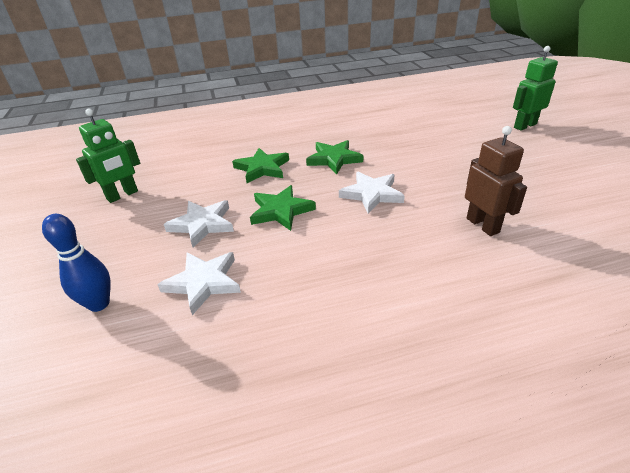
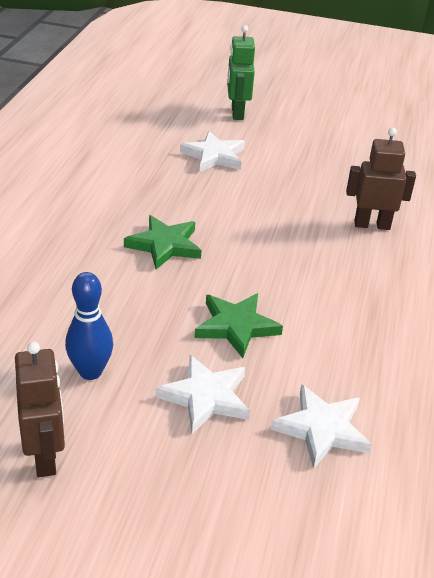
camera: 65 degrees left, 0 degrees up
(99, 304) = (297, 529): blue bowling pin -> blue bowling pin (90, 372)
(122, 195) = (45, 456): green robot -> brown robot
(262, 168) = (121, 304): green star -> none
(372, 194) = (265, 255): white star -> white star (214, 156)

